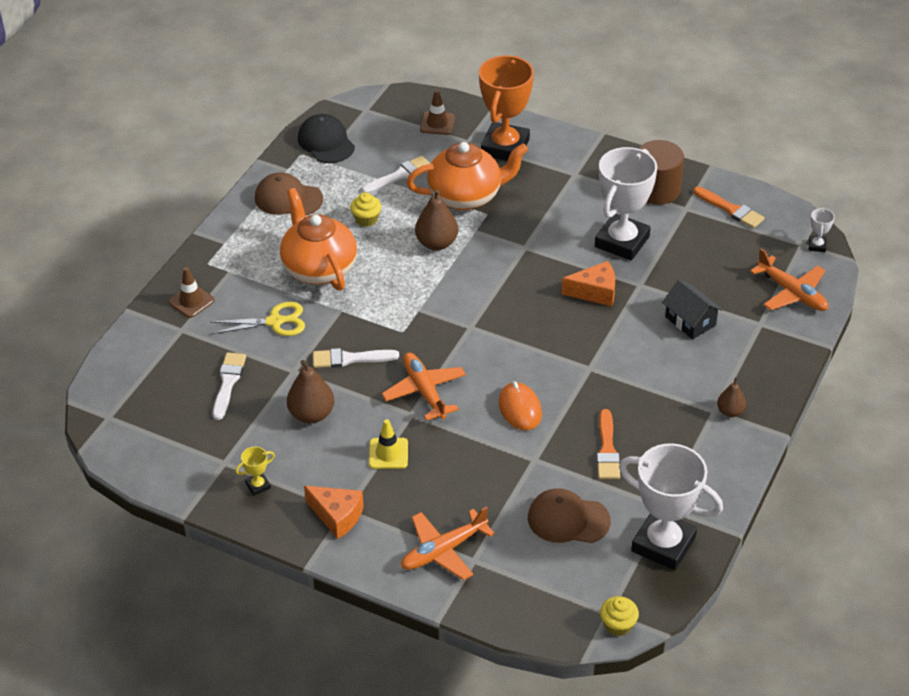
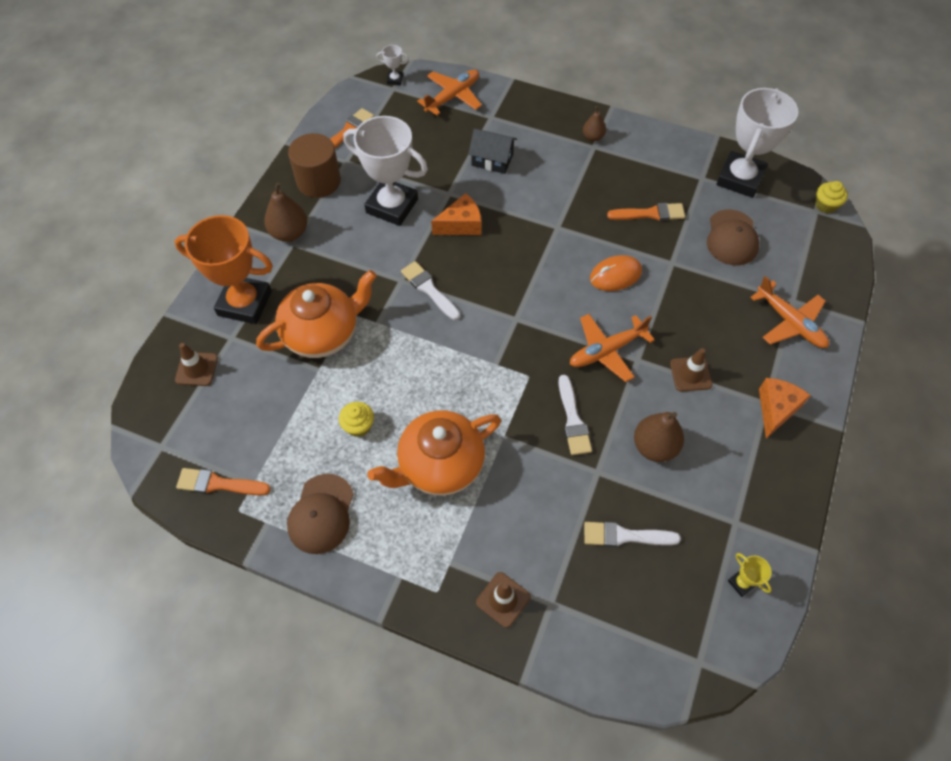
camera: 95 degrees left, 15 degrees up
(258, 486) = (758, 484): yellow trophy -> yellow trophy (741, 583)
(275, 322) = (527, 500): yellow scissors -> none
(326, 142) = (219, 484): black cap -> orange brush
(388, 453) = (690, 374): yellow traffic cone -> brown traffic cone
(399, 175) = (285, 399): white brush -> white brush (429, 289)
(436, 243) = (397, 355): brown pear -> brown pear (289, 233)
(466, 196) = (323, 333): orange teapot -> orange teapot turned 75 degrees clockwise
(595, 292) = (461, 225): orange cheese -> orange cheese turned 75 degrees clockwise
(690, 321) = (492, 160): black house -> black house turned 60 degrees clockwise

